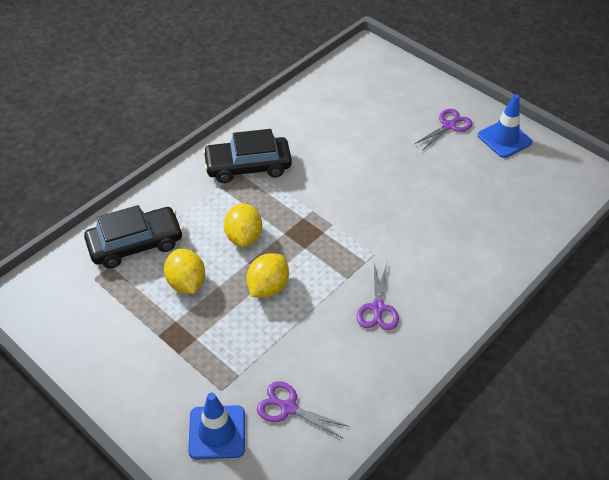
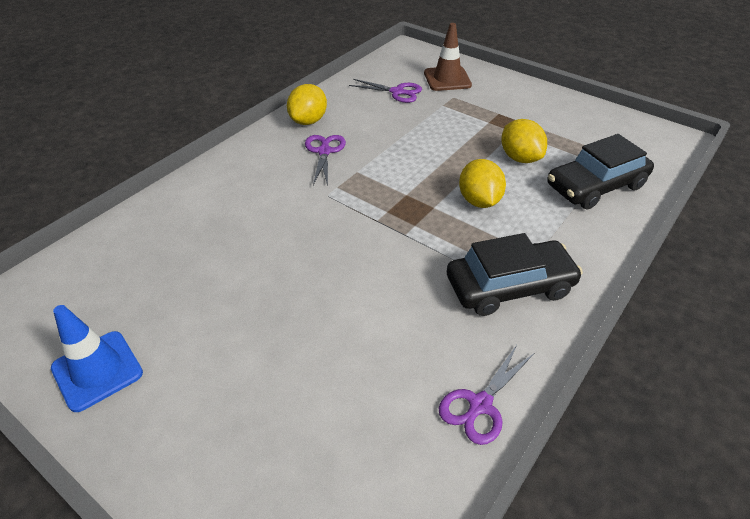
camera: 175 degrees right, 5 degrees down
(217, 432) = (447, 79): blue traffic cone -> brown traffic cone
(268, 287) = (436, 160): yellow lemon -> yellow lemon (308, 121)
(449, 126) = (186, 391): purple scissors -> purple scissors (479, 405)

